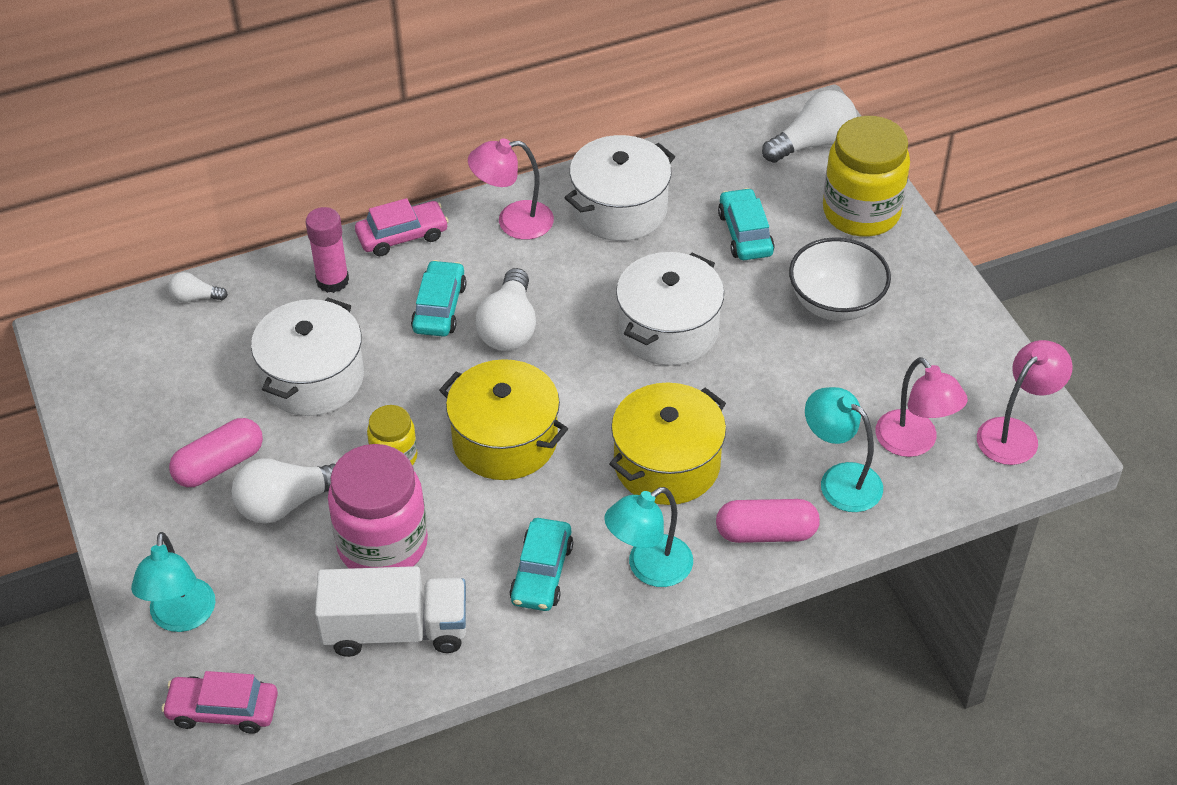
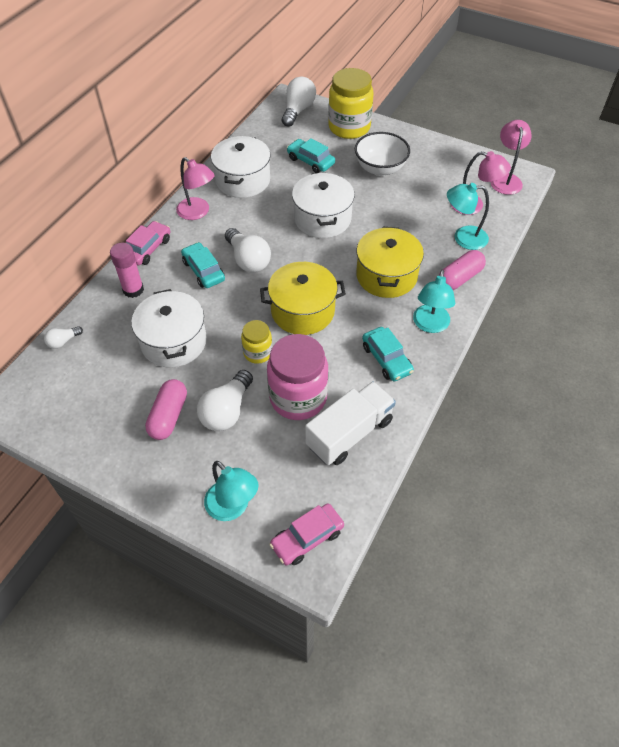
camera: 40 degrees left, 5 degrees up
(513, 222) = (198, 212): pink lamp -> pink lamp turned 90 degrees counterclockwise

